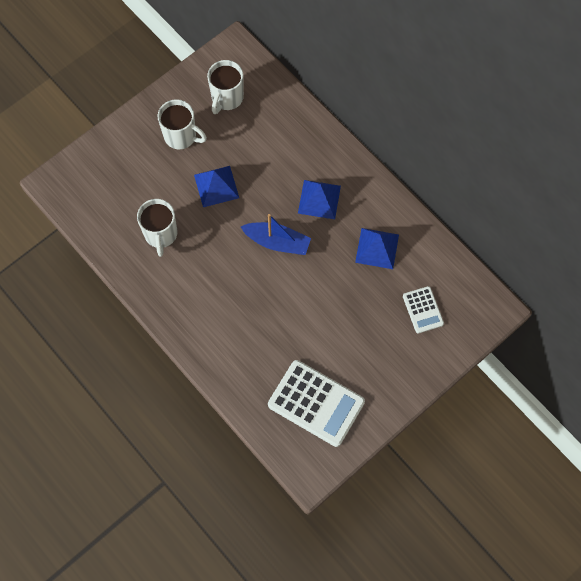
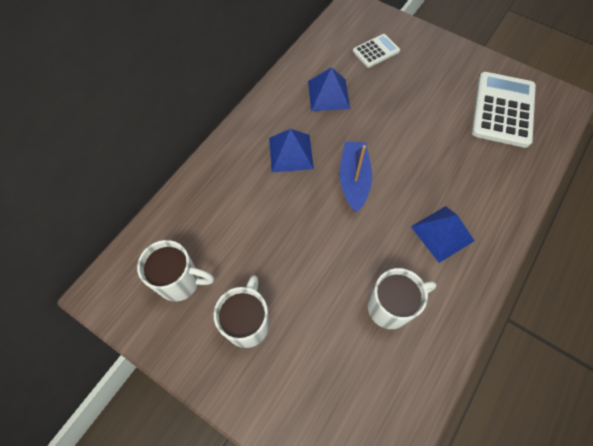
camera: 105 degrees left, 5 degrees down
(216, 186) = (306, 260): blue pyramid -> blue pyramid (442, 233)

